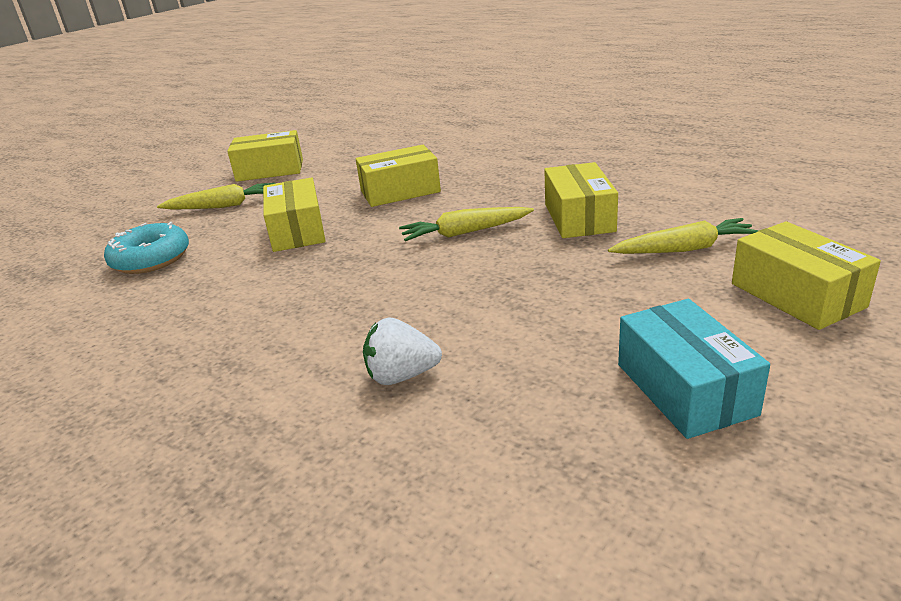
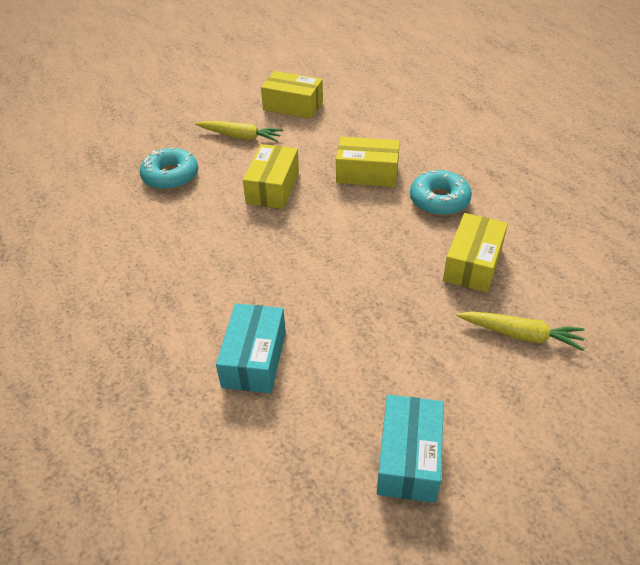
camera: 25 degrees right, 15 degrees up
(401, 376) = (254, 359): white strawberry -> turquoise box
(465, 232) = (381, 242): yellow carrot -> none
(497, 187) = (439, 200): none -> turquoise donut
(796, 295) = (558, 420): yellow box -> none

